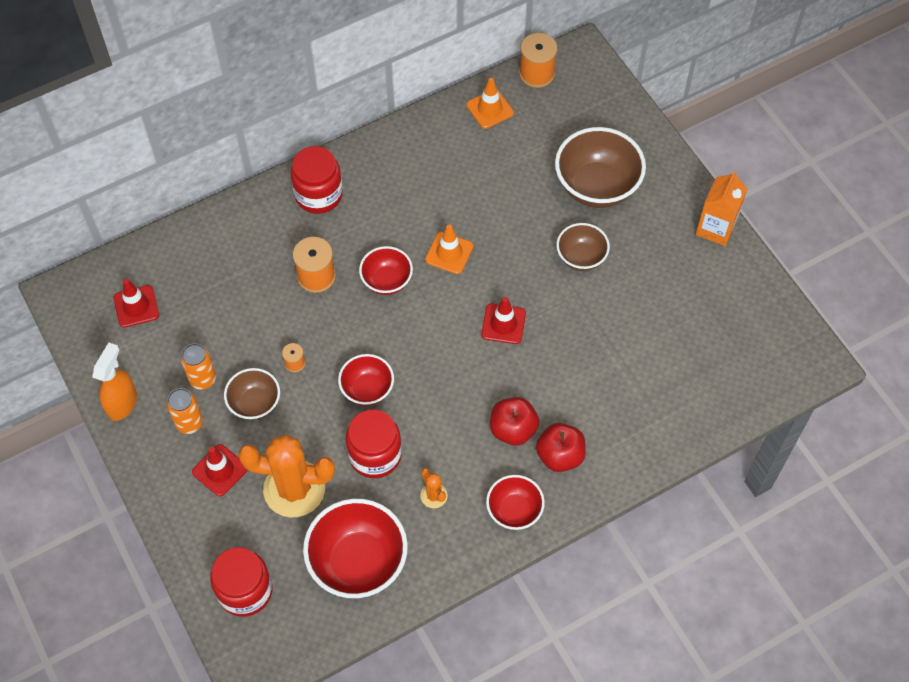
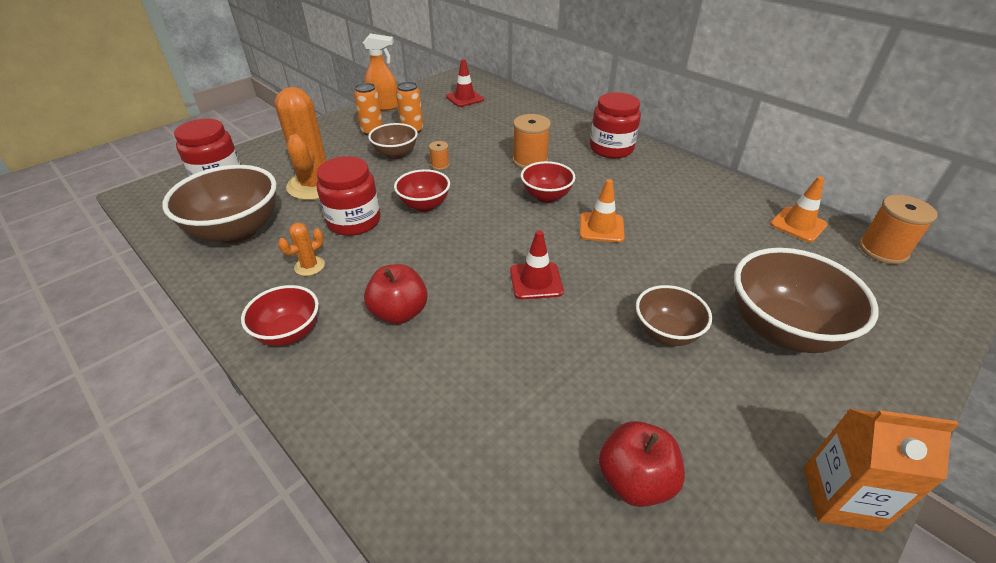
camera: 75 degrees right, 20 degrees down
(220, 470) = (332, 150): red traffic cone -> none
(358, 562) = (237, 231): red bowl -> brown bowl
(560, 456) = (369, 363): red apple -> red apple (635, 480)

